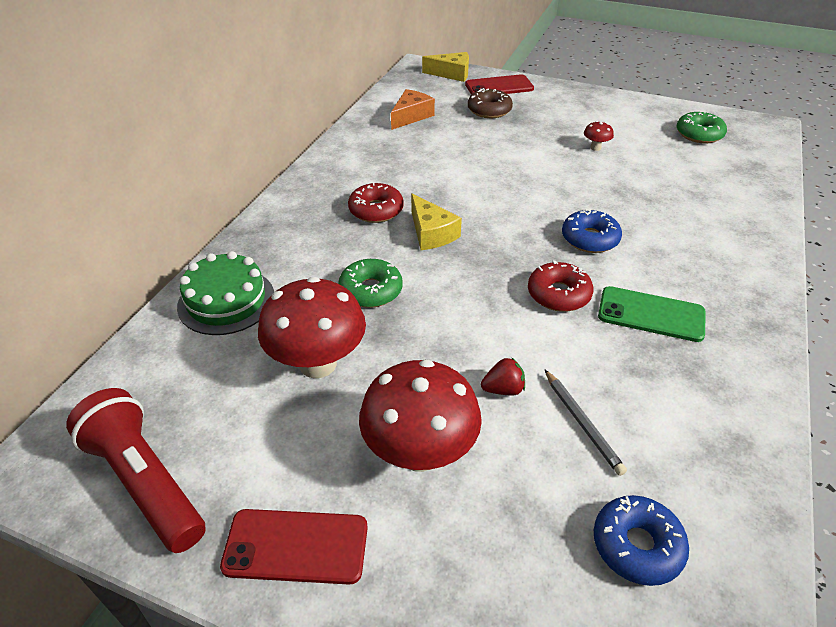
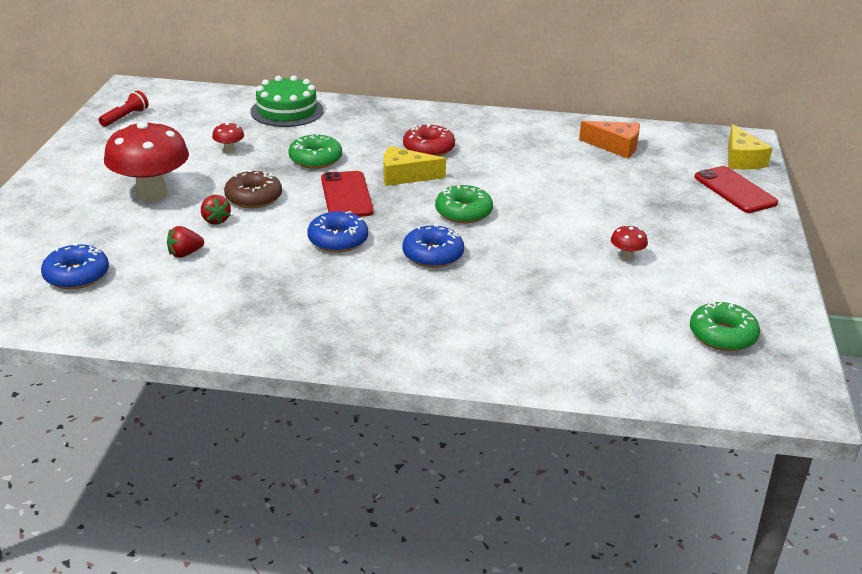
camera: 75 degrees right, 10 degrees down
(145, 481) = (125, 117): red flashlight -> red flashlight, size x0.50
(296, 546) = (81, 165): red phone -> red phone (346, 195)
(318, 364) = (229, 150): red mushroom -> red mushroom, size x0.42
(431, 233) = (405, 176): yellow cheese -> yellow cheese turned 45 degrees clockwise
(489, 110) = (666, 188): brown donut -> brown donut (253, 198)
(513, 210) = (463, 212): none -> green donut
(558, 294) = (338, 240): red donut -> blue donut
(582, 423) = (185, 254): grey pencil -> red strawberry
(651, 314) = (324, 287): green phone -> none

